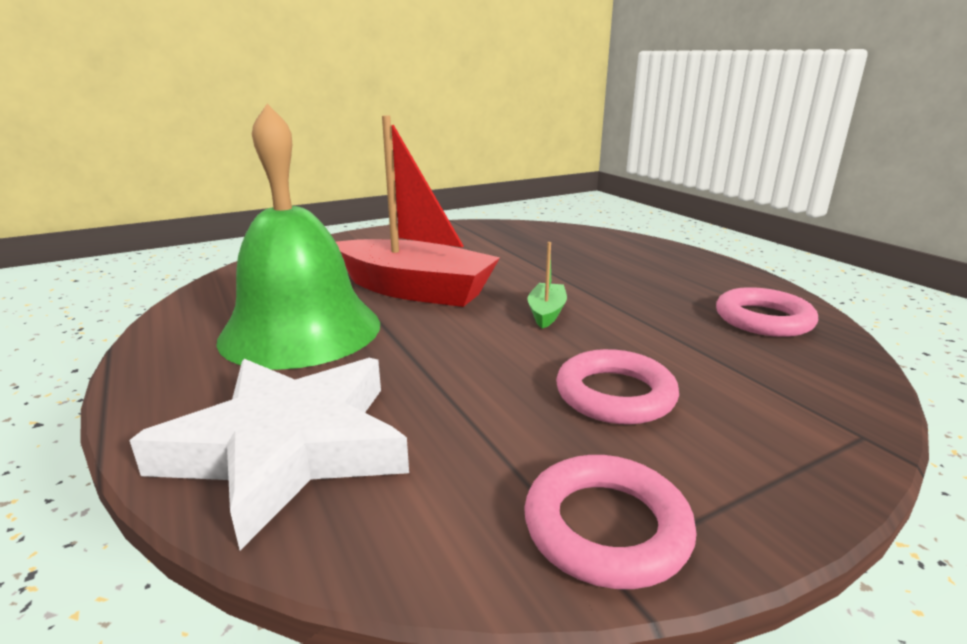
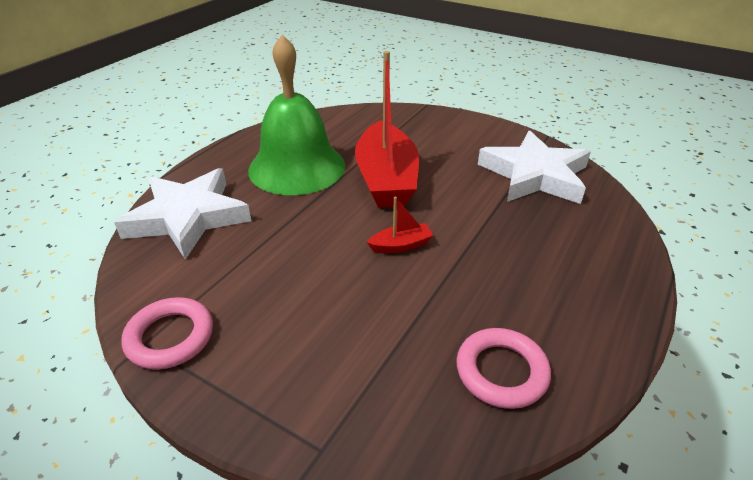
camera: 60 degrees right, 15 degrees up
(502, 238) = (534, 175): none -> white star
(546, 313) = (401, 245): green boat -> red boat
(615, 394) = (302, 309): pink ring -> none

